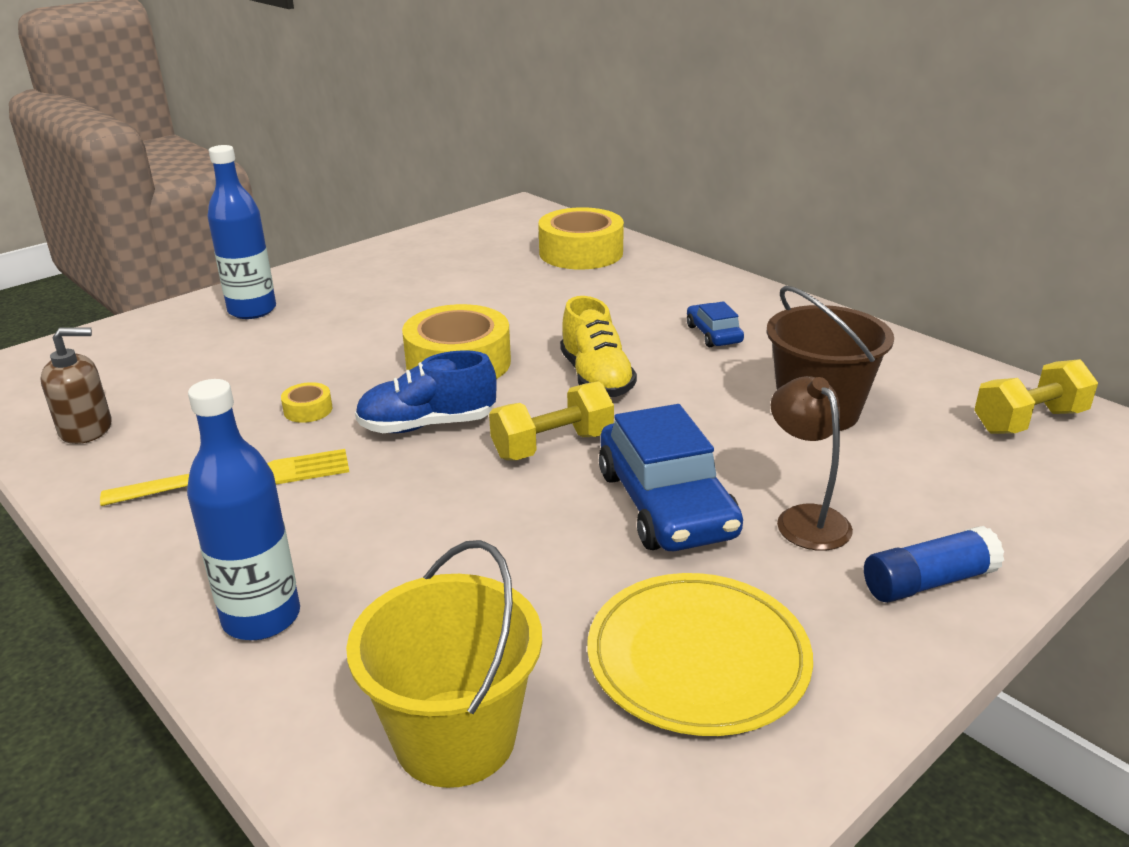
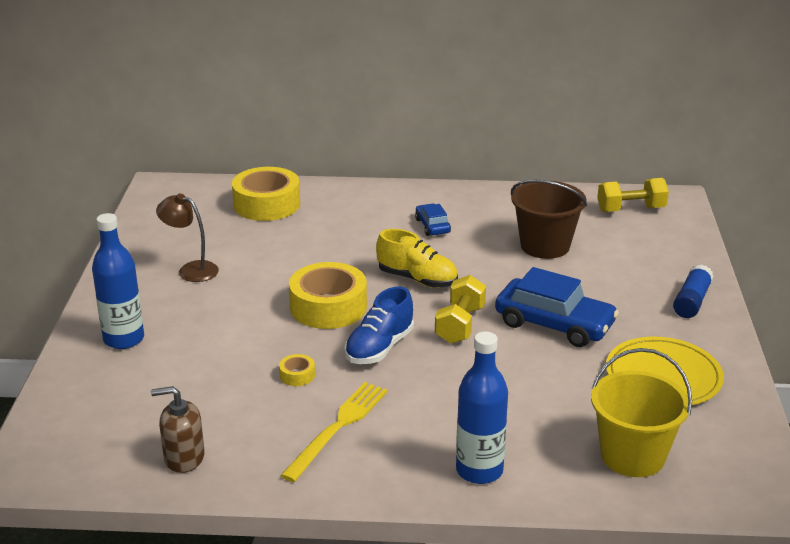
camera: 45 degrees left, 0 degrees up
(86, 429) = (184, 458): brown soap dispenser -> brown soap dispenser turned 120 degrees counterclockwise
(713, 334) = (432, 226): blue car -> blue car turned 45 degrees clockwise
(805, 518) = (615, 300): brown lamp -> brown lamp (191, 270)
(1029, 421) = (631, 209): yellow dumbbell -> yellow dumbbell turned 60 degrees clockwise

